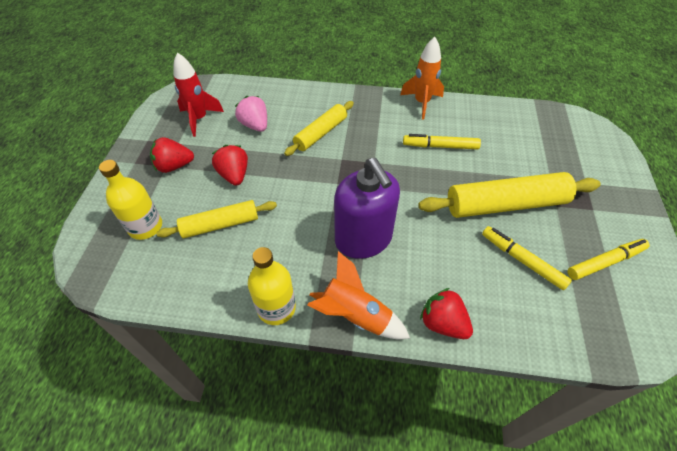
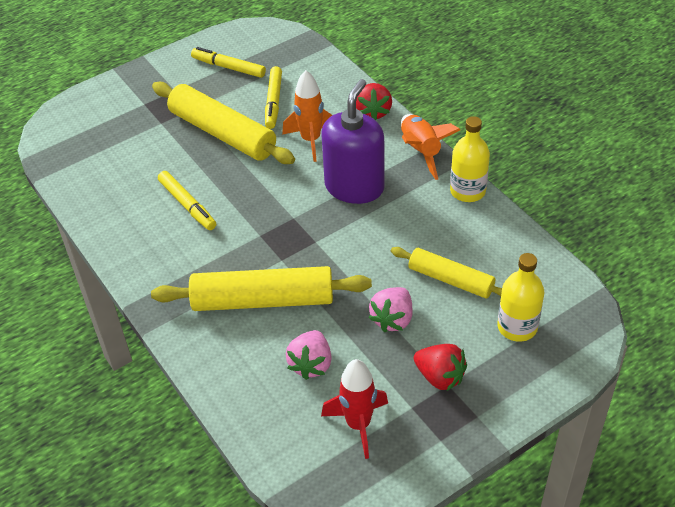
camera: 130 degrees left, 5 degrees down
(234, 175) = (392, 319): red strawberry -> pink strawberry
(320, 133) = (263, 300): yellow rolling pin -> yellow rolling pin, size x1.61
(421, 103) = (127, 255): orange rocket -> orange rocket (311, 140)

